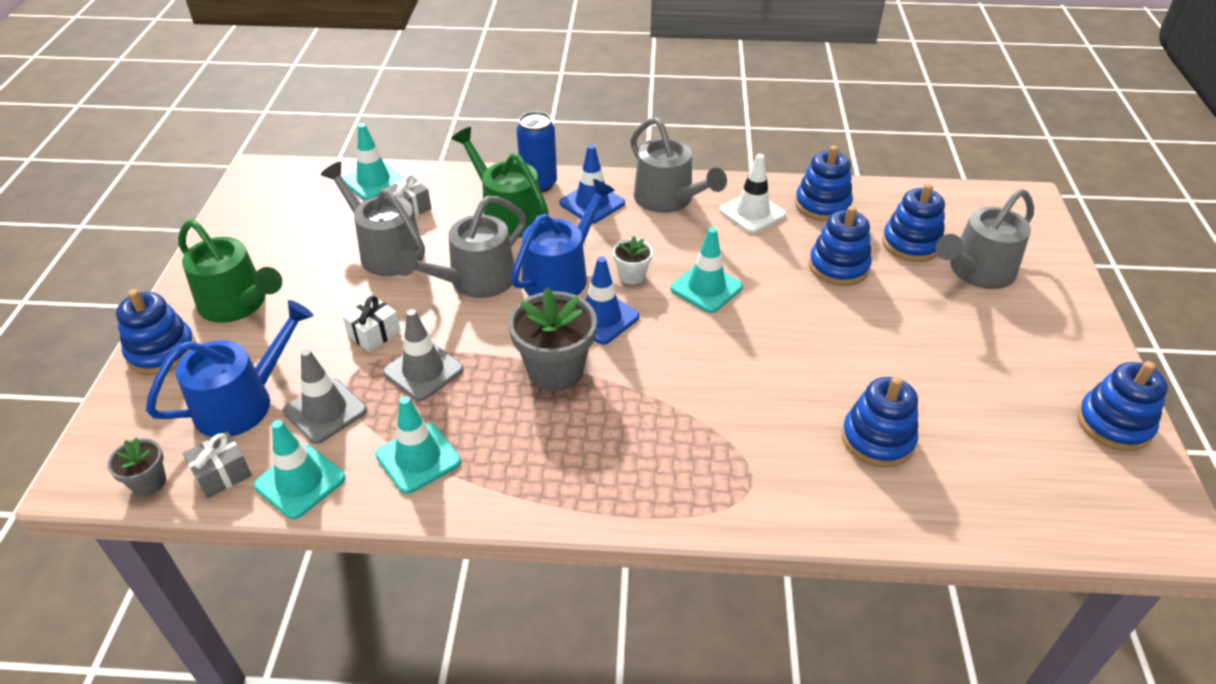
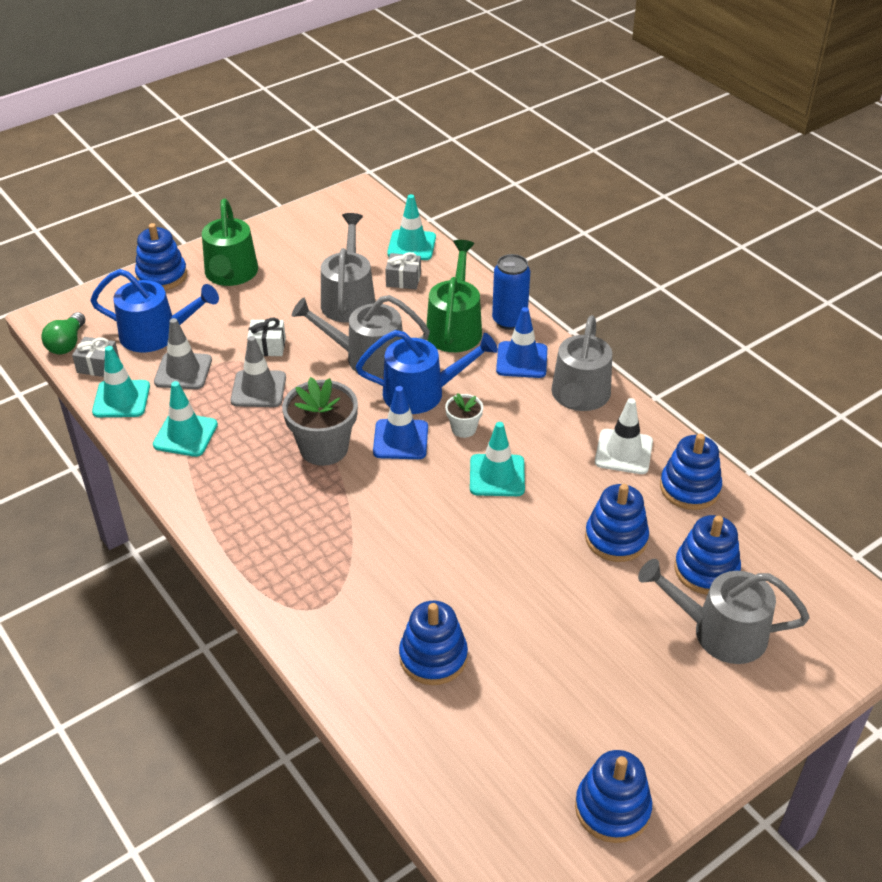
camera: 50 degrees right, 0 degrees up
(149, 482) = (67, 343): grey flower pot -> green light bulb

